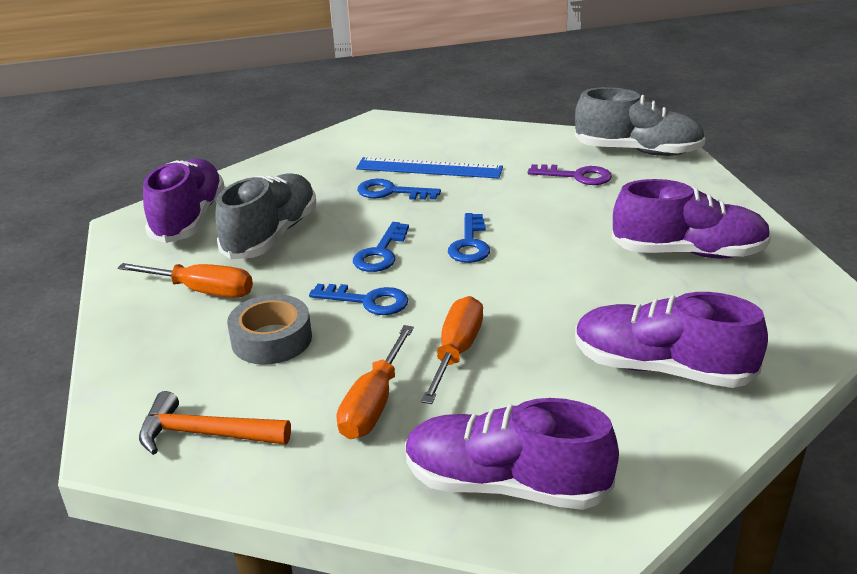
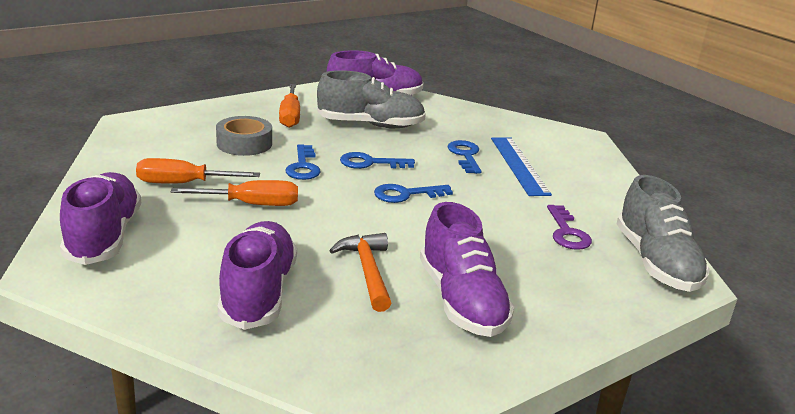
camera: 65 degrees right, 5 degrees down
(205, 434) = (144, 141): orange hammer -> orange hammer (367, 271)

